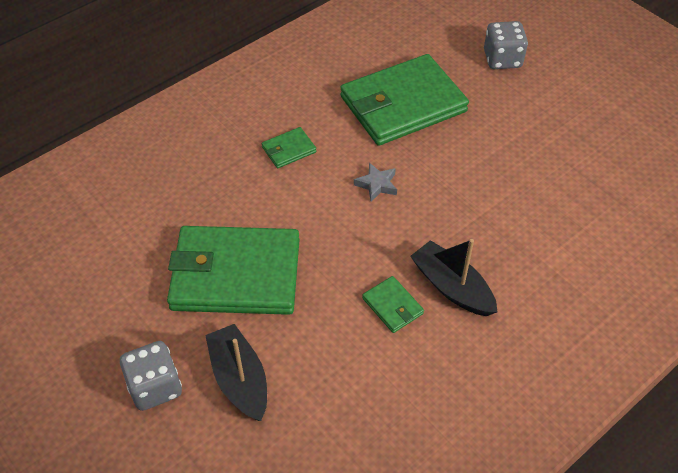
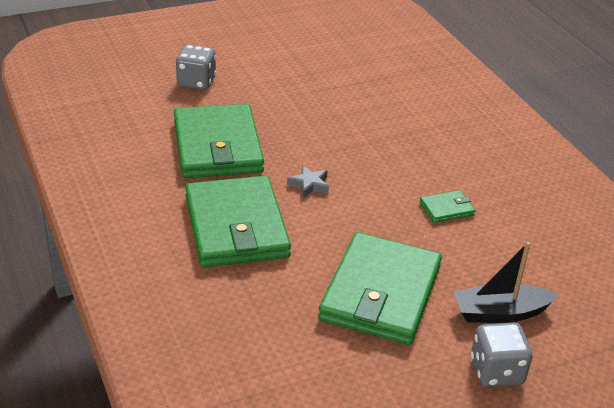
camera: 75 degrees left, 15 degrees down
(288, 150) = (236, 227): green wallet -> green wallet, size x2.42
(452, 287) = (437, 174): black boat -> none

